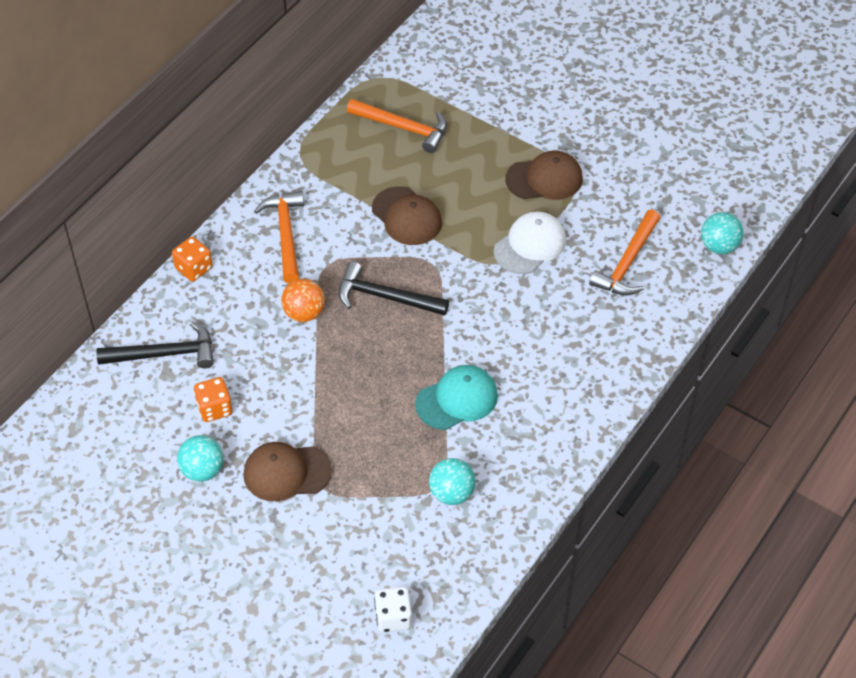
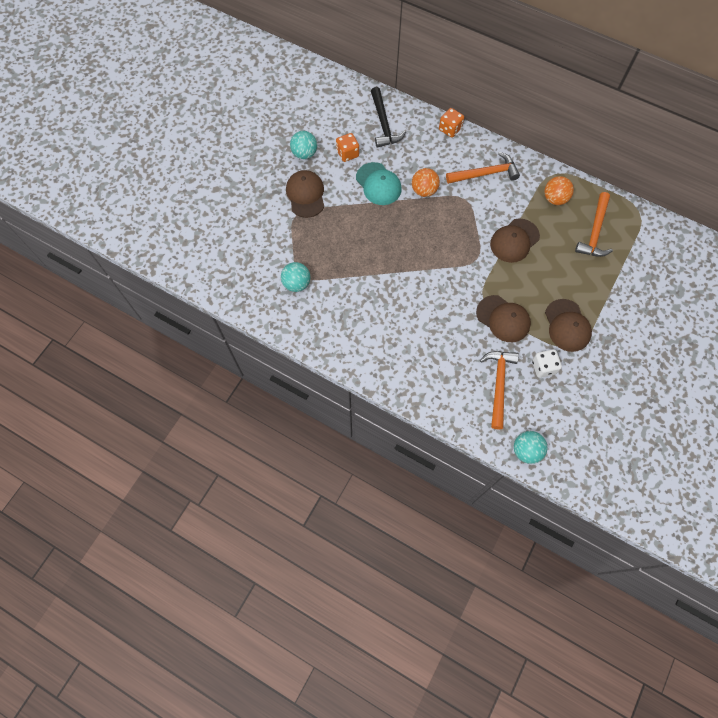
camera: 85 degrees right, 15 degrees up
(343, 162) = (555, 199): none -> orange ball
(385, 297) = (443, 234): black hammer -> none
(393, 617) = (210, 259): white dice -> white dice (543, 367)
(457, 399) = (367, 282): turquoise cap -> turquoise cap (378, 184)
(530, 245) = (503, 319): white cap -> brown cap
(627, 263) = (498, 384): orange hammer -> orange hammer turned 75 degrees clockwise

